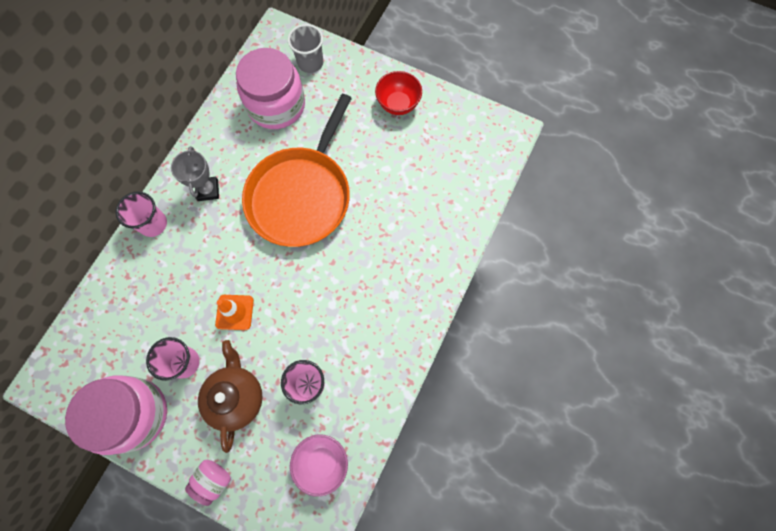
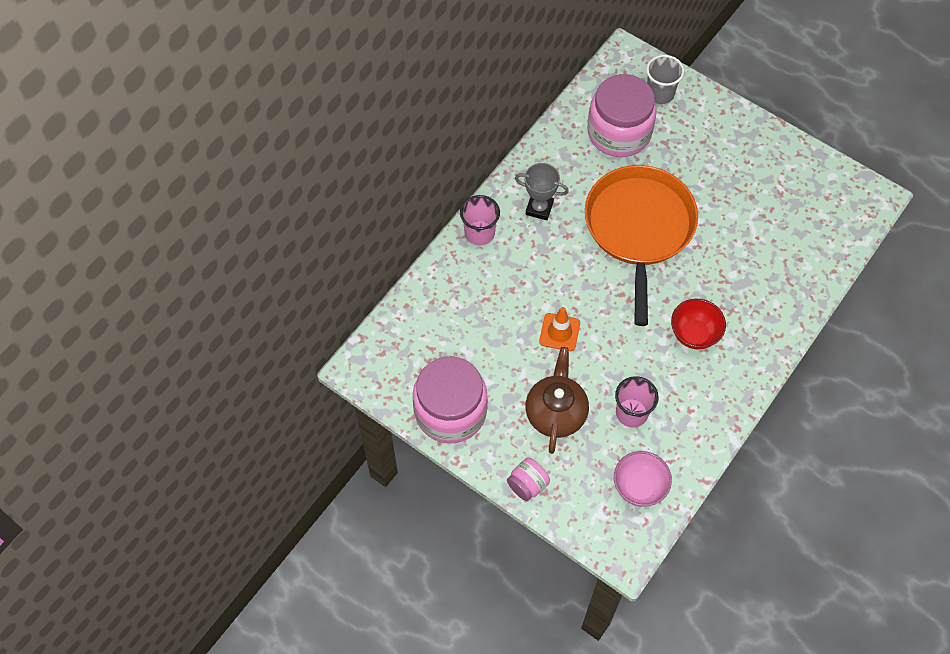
camera: 10 degrees right, 10 degrees down
(184, 362) = (504, 372): pink cup -> none
(208, 190) = (539, 208): grey trophy -> grey trophy turned 75 degrees counterclockwise
(301, 195) = (639, 228): orange pan -> orange pan turned 150 degrees clockwise
(398, 104) = (753, 151): red bowl -> red bowl (694, 334)

